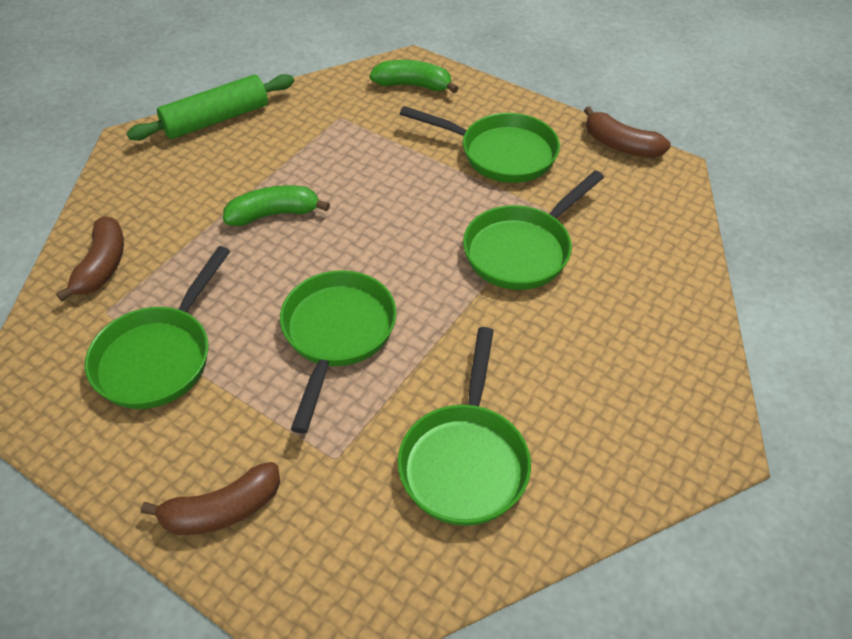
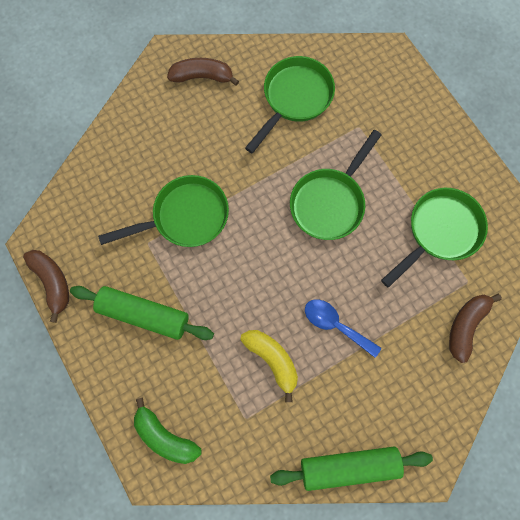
camera: 155 degrees left, 25 degrees up
(222, 510) = (423, 123): brown banana -> brown banana (202, 77)
(274, 214) = (335, 325): green banana -> blue spoon
(335, 165) = (272, 359): none -> yellow banana
(501, 153) = (144, 314): green pan -> green rolling pin

